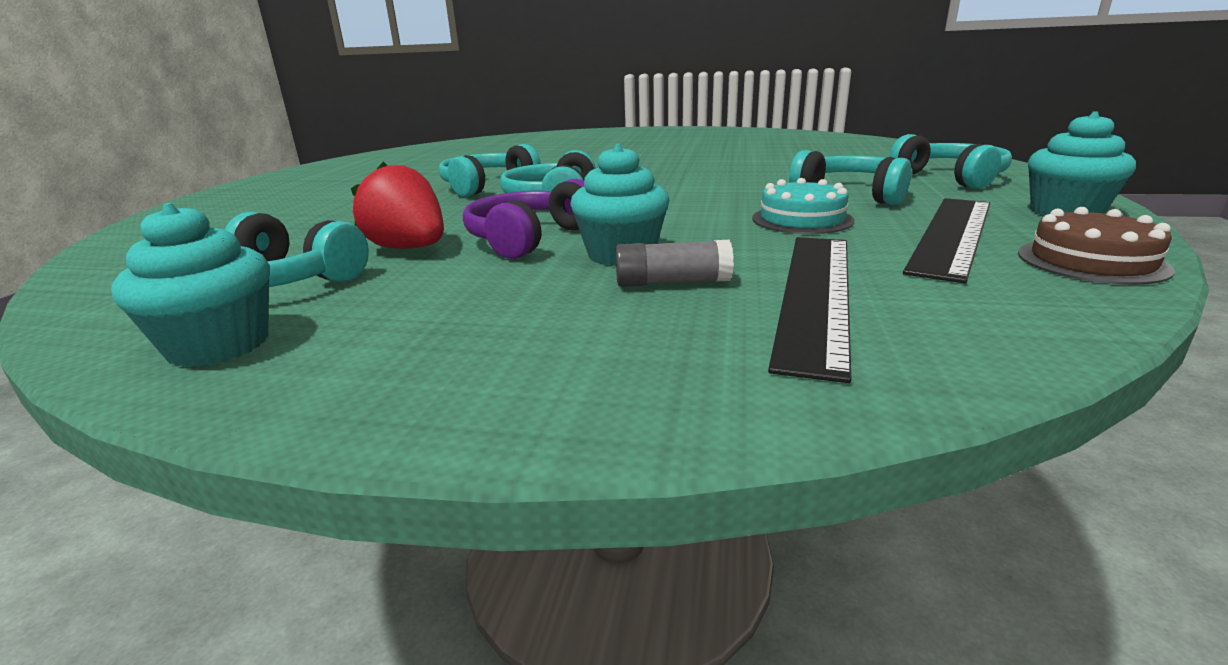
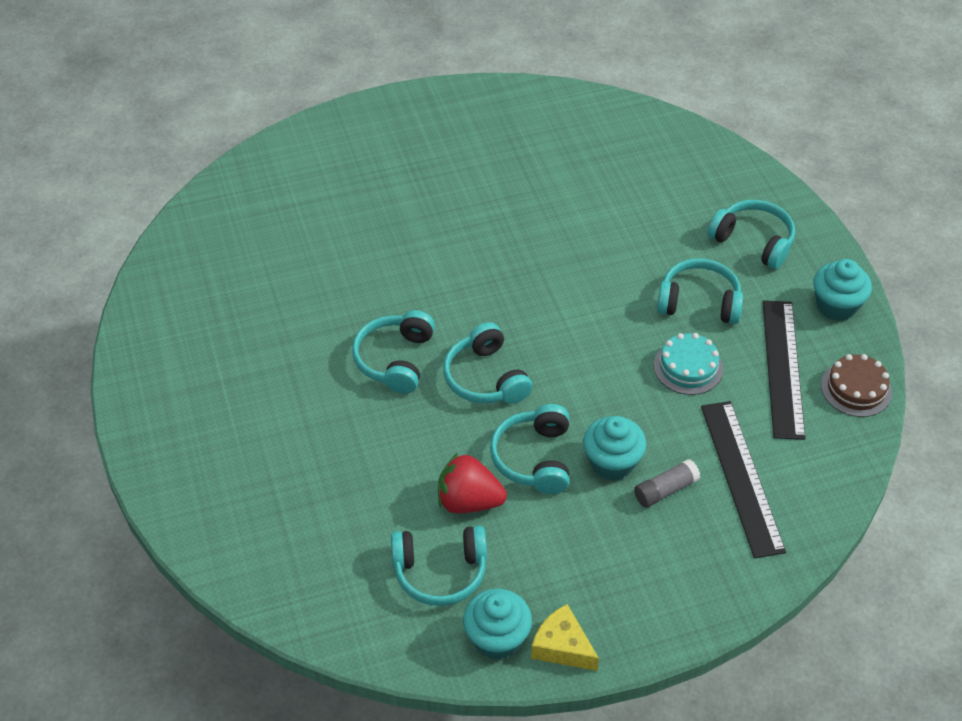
camera: 30 degrees left, 25 degrees up
(279, 380) = (562, 646): none -> yellow cheese
(529, 238) = (534, 458): purple headphones -> turquoise headphones

